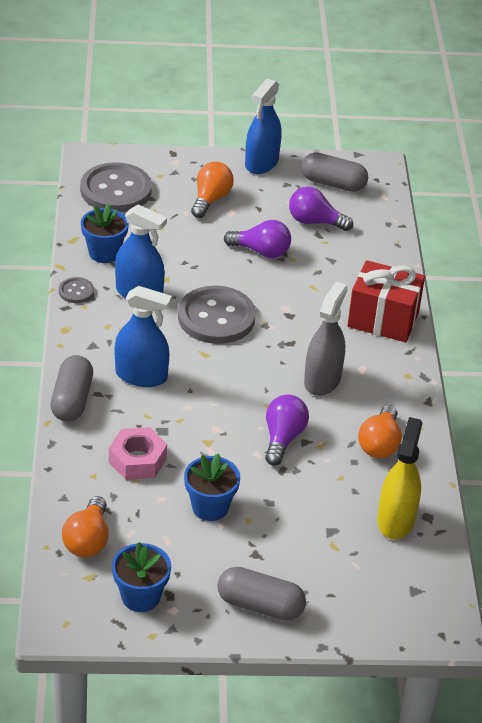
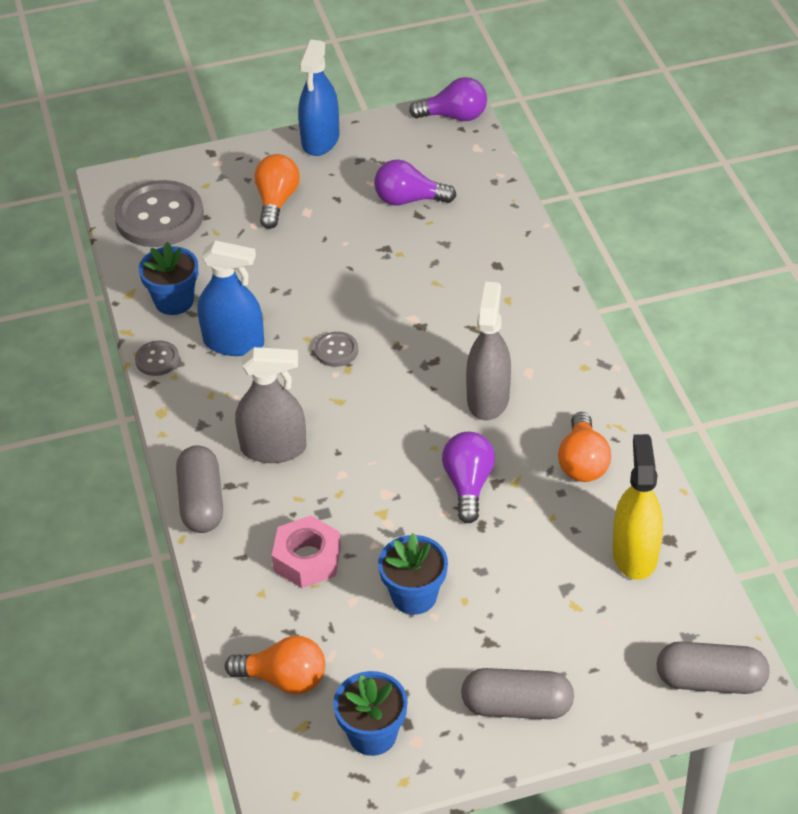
camera: 10 degrees left, 5 degrees up
(88, 540) = (284, 679): orange light bulb -> orange light bulb turned 75 degrees counterclockwise
(141, 375) = (273, 448): blue spray bottle -> grey spray bottle
(216, 317) = (336, 350): grey button -> grey button, size x0.46
(261, 251) = (359, 253): purple light bulb -> purple light bulb (454, 116)
(333, 183) = (413, 146): grey capsule -> grey capsule (710, 680)
(383, 319) = (531, 304): red gift -> none

